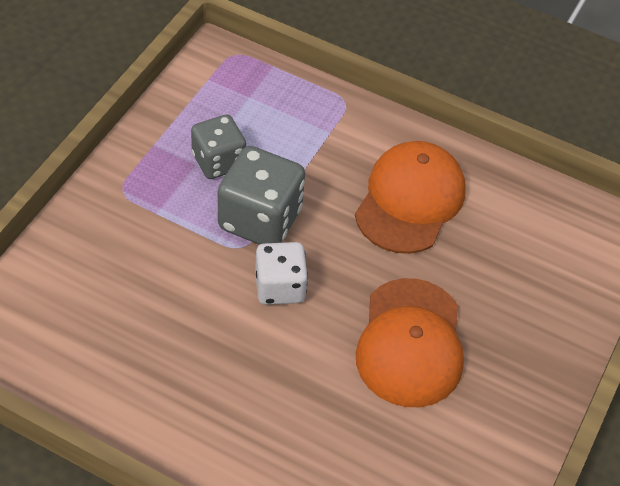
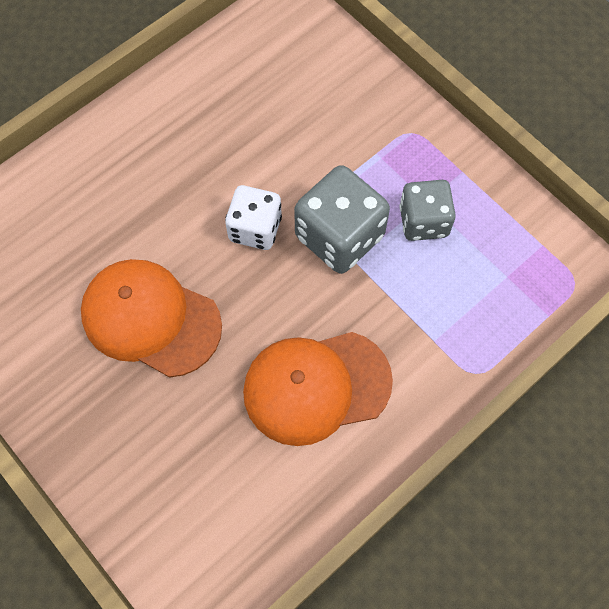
camera: 115 degrees right, 15 degrees up
(410, 200) = (316, 387): orange cap -> orange cap turned 120 degrees clockwise

